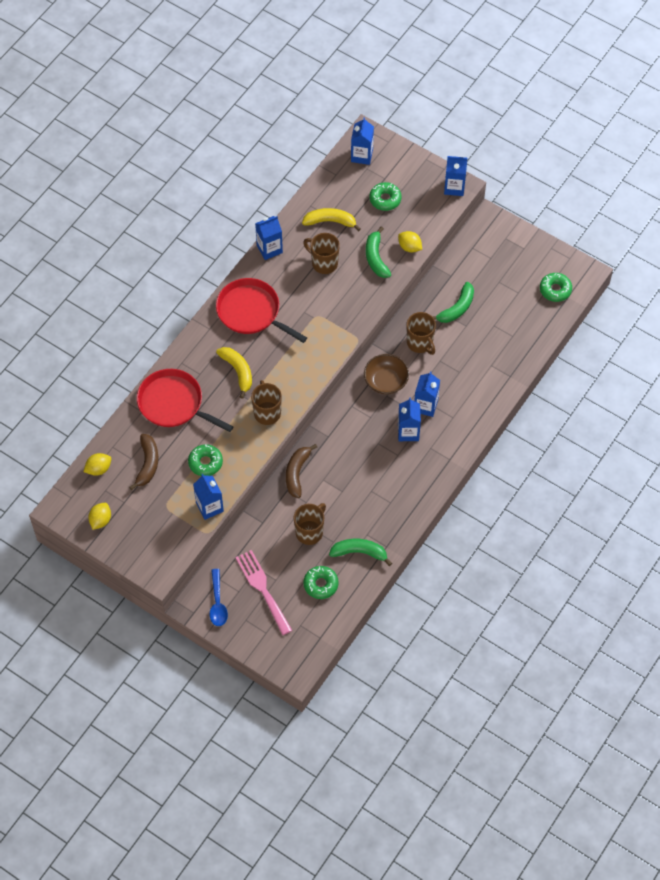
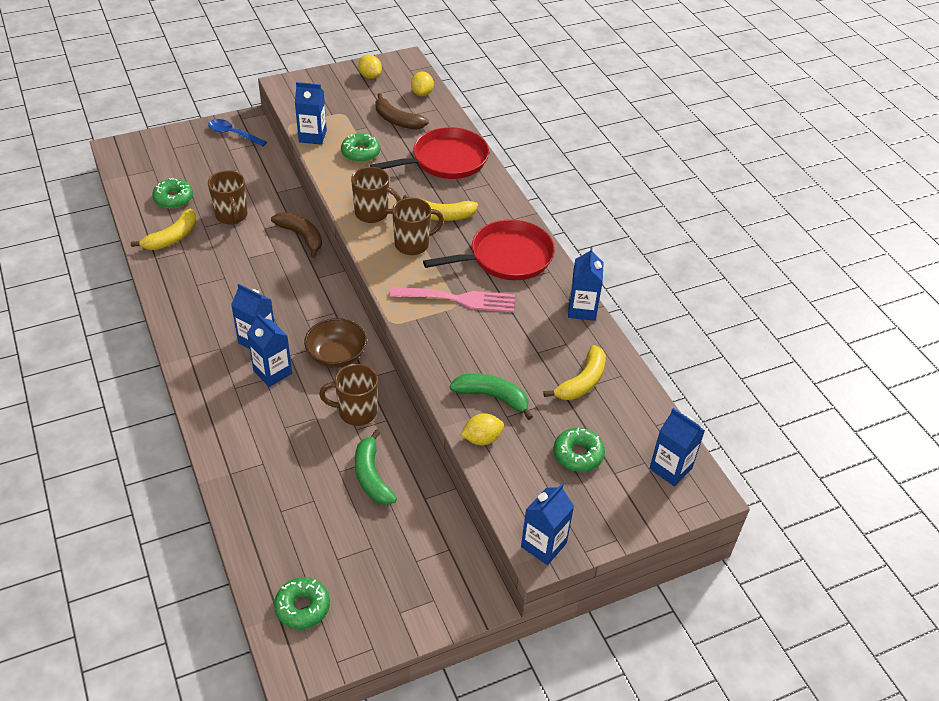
camera: 120 degrees right, 15 degrees down
(262, 589) = (214, 163): pink fork -> pink fork (459, 299)
(324, 263) = (524, 345): brown mug -> brown mug (413, 244)
(359, 552) = (172, 237): green banana -> yellow banana

